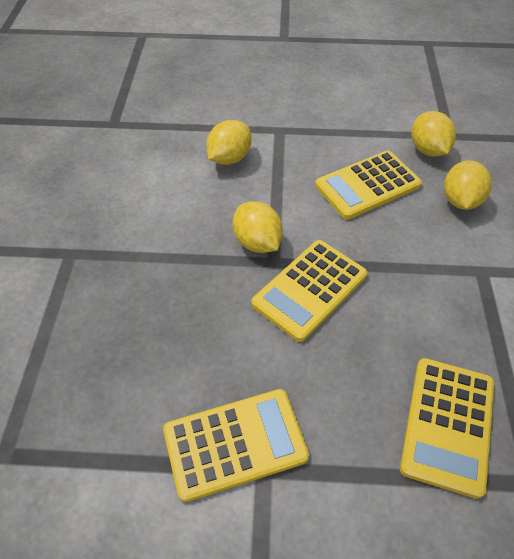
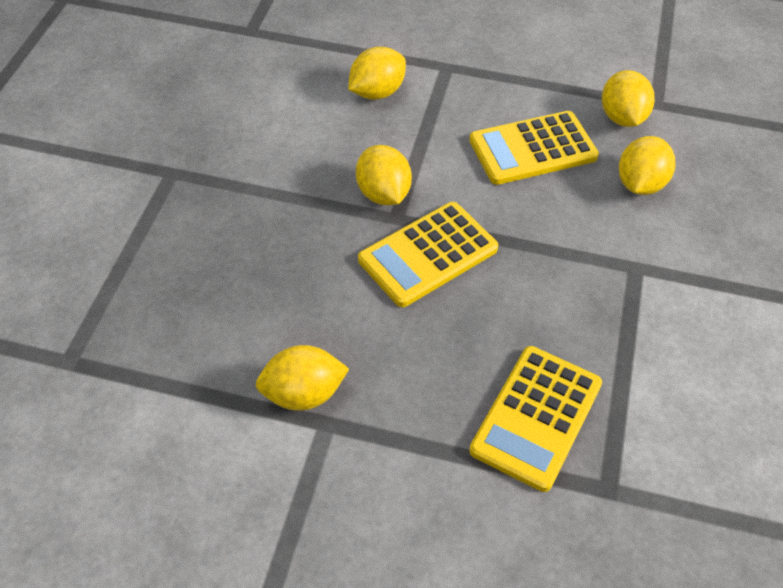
camera: 10 degrees right, 0 degrees up
(235, 444) = (303, 394): yellow calculator -> yellow lemon

